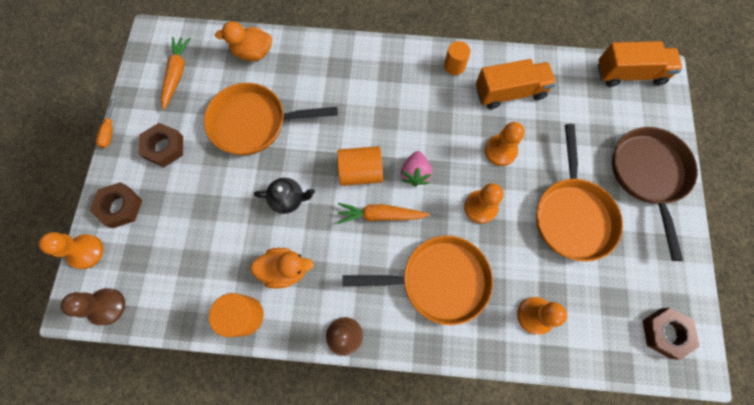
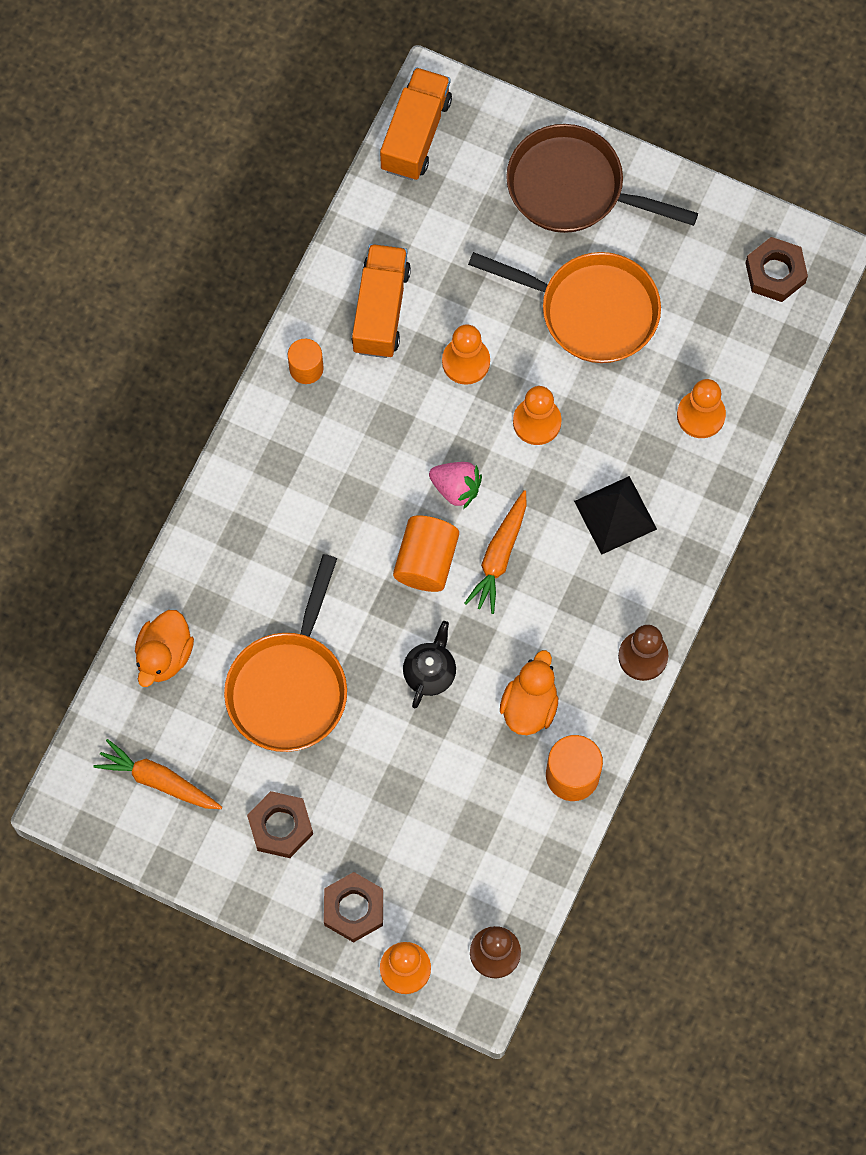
camera: 70 degrees left, 0 degrees up
(110, 130) = (219, 901): orange screwdriver -> none
(438, 281) = (615, 515): orange pan -> black pyramid

